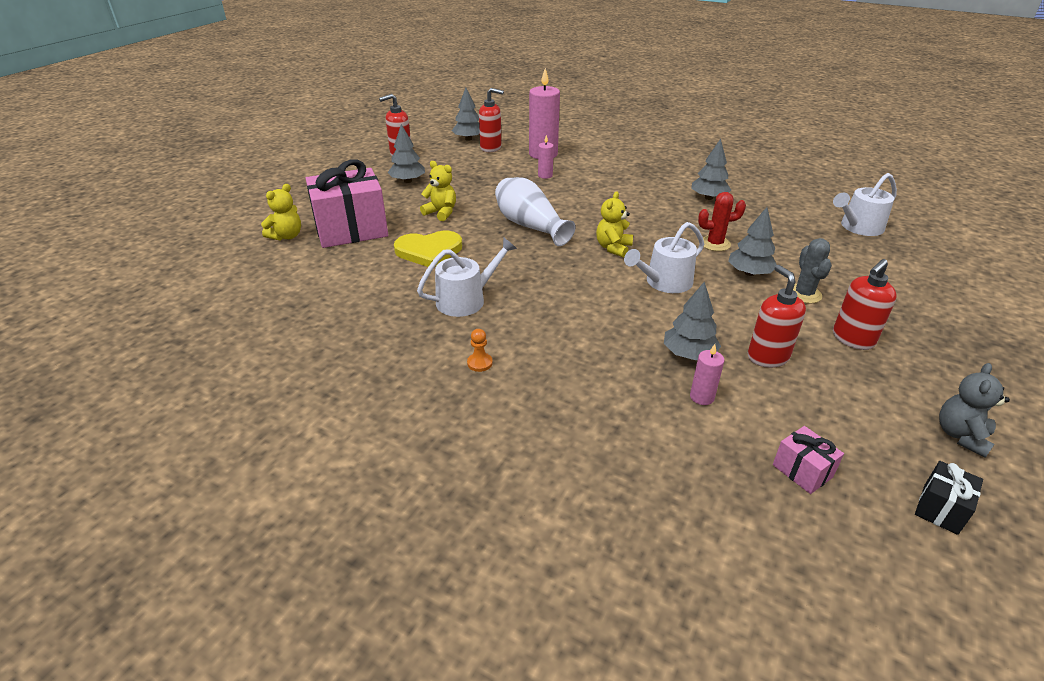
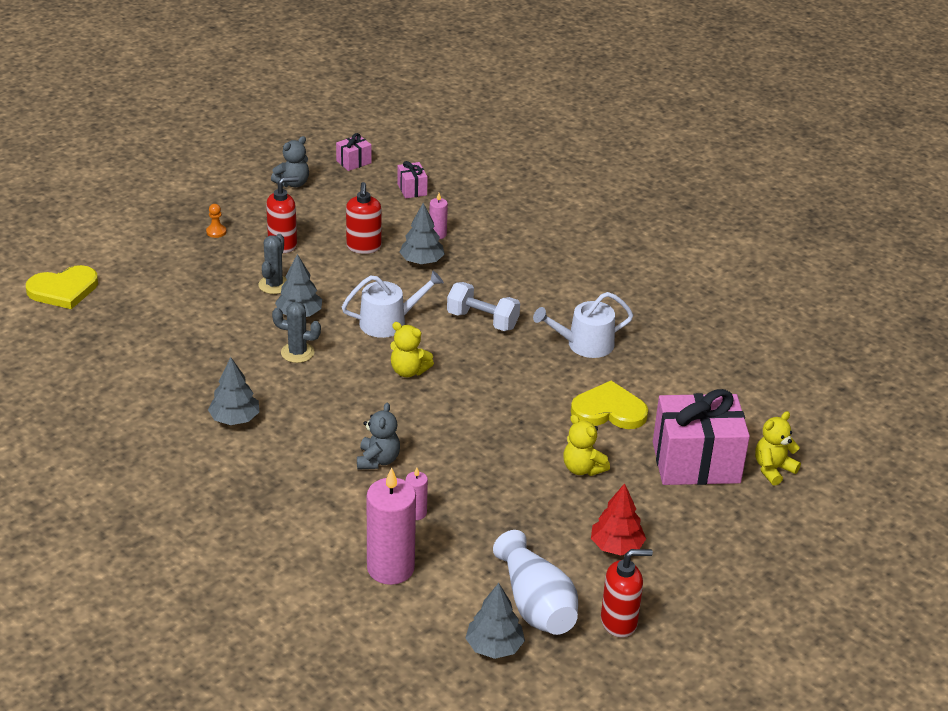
camera: 165 degrees left, 0 degrees up
(408, 181) = (616, 546): grey tree -> red tree
(479, 363) = (589, 288): orange pawn -> orange pawn (216, 232)
(491, 148) = (466, 607): red soap dispenser -> none
(530, 226) = (482, 422): white vase -> white vase (536, 604)
(578, 302) = (482, 320): none -> white dumbbell
(590, 194) = (378, 460): none -> grey teddy bear
(613, 248) = (408, 371): yellow teddy bear -> yellow teddy bear turned 75 degrees clockwise
(715, 244) = (297, 352): red cactus -> grey cactus
(858, 227) = (120, 339): white watering can -> none
(940, 509) = (353, 162): black gift -> pink gift
(963, 252) = (63, 290): none -> yellow heart

